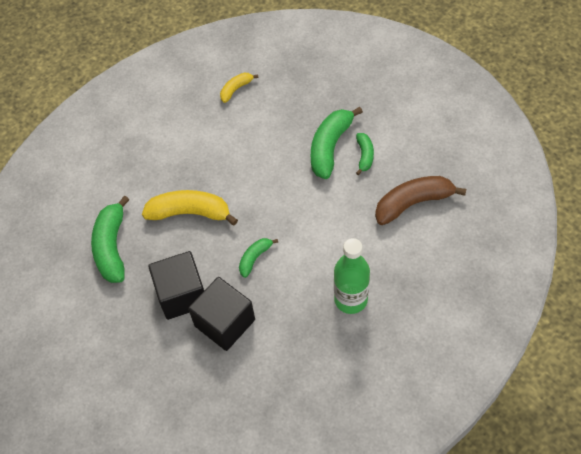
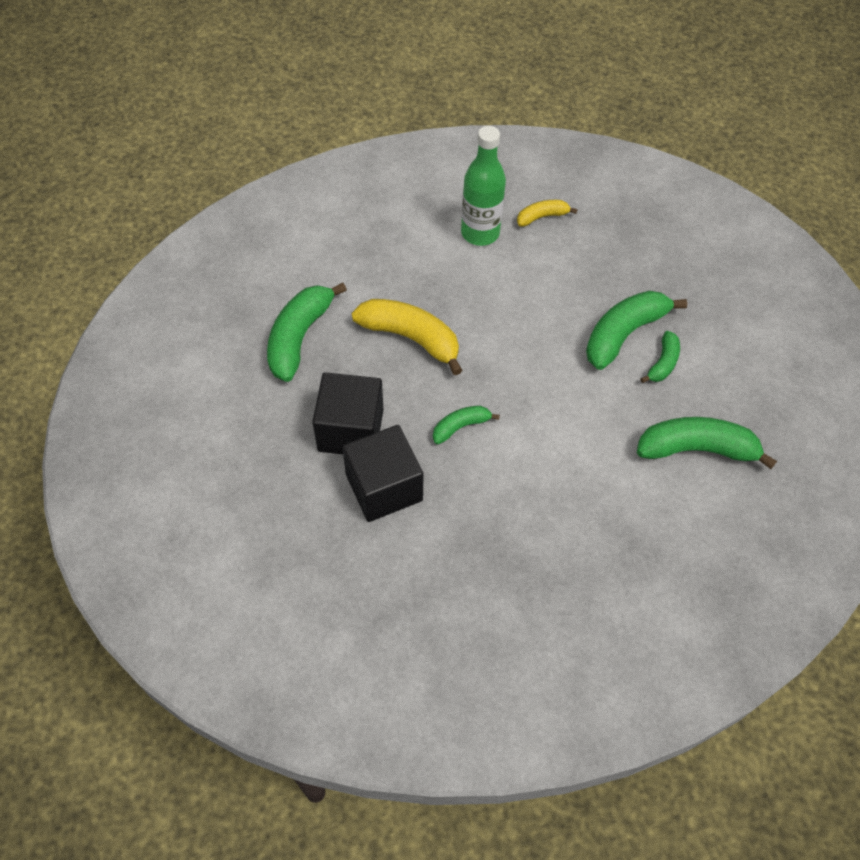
camera: 20 degrees right, 0 degrees up
(350, 299) = (554, 532): green bottle -> green bottle (480, 233)
(413, 203) = (697, 449): brown banana -> green banana

